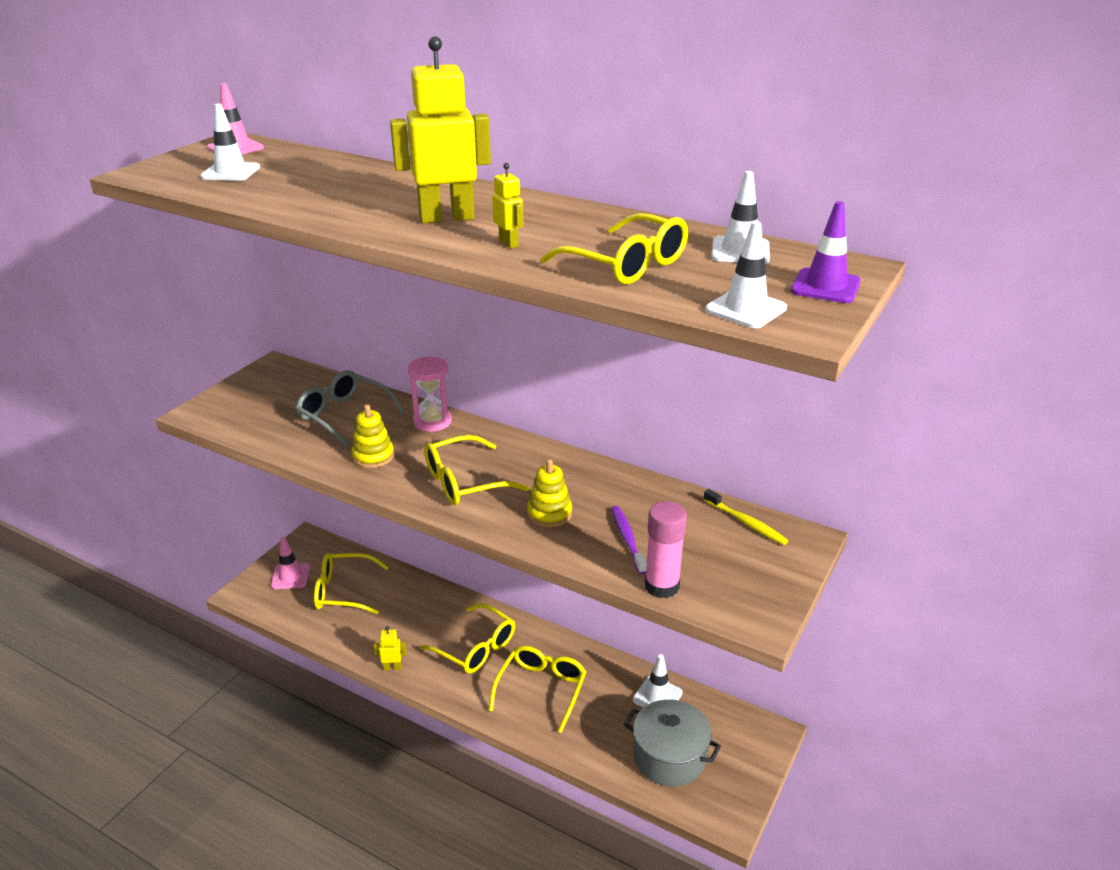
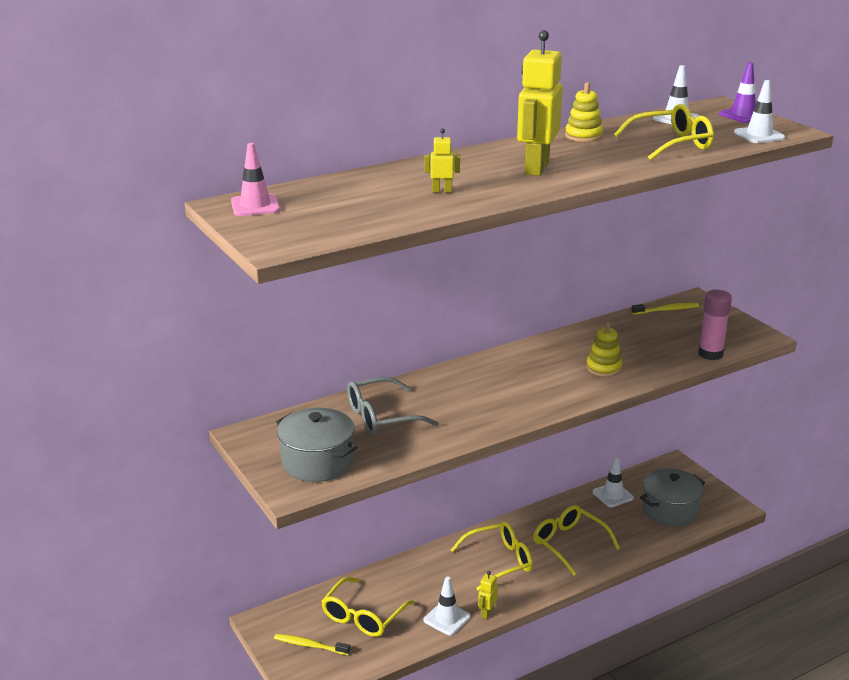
camera: 60 degrees left, 5 degrees down
(230, 172) = (328, 215): white traffic cone -> white traffic cone (447, 618)
(248, 409) = (317, 462): none -> grey pot
(290, 576) = (310, 645): pink traffic cone -> yellow toothbrush
(373, 456) = (462, 417): yellow stacking toy -> yellow stacking toy (583, 136)
(432, 421) = (434, 381): pink hourglass -> none
(464, 482) = (536, 388): yellow glasses -> none
(509, 243) = (605, 162): yellow robot -> yellow robot (442, 191)
(627, 539) = (654, 350): purple toothbrush -> none

